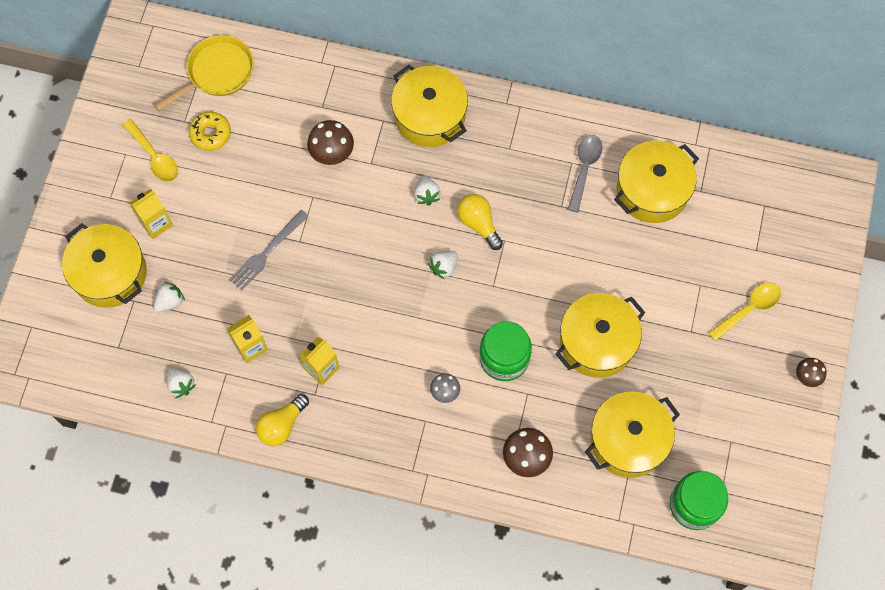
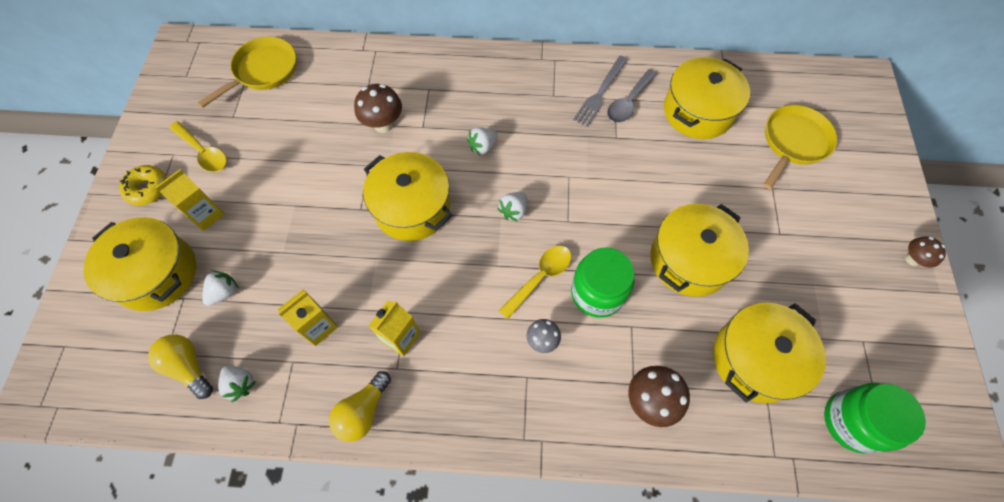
camera: 10 degrees left, 5 degrees down
(210, 134) = (260, 124): yellow donut -> yellow donut (148, 189)
(267, 252) = (327, 224): grey fork -> grey fork (600, 93)
(426, 195) = (482, 146): white strawberry -> white strawberry turned 75 degrees clockwise
(429, 116) = (472, 79): yellow pot -> yellow pot (412, 208)
(478, 223) = (539, 165): yellow light bulb -> yellow light bulb (188, 367)
(584, 169) = (628, 102): grey spoon -> grey spoon turned 150 degrees counterclockwise
(737, 241) = (793, 143): none -> yellow pan
(749, 309) = (828, 203): yellow spoon -> yellow spoon (540, 278)

